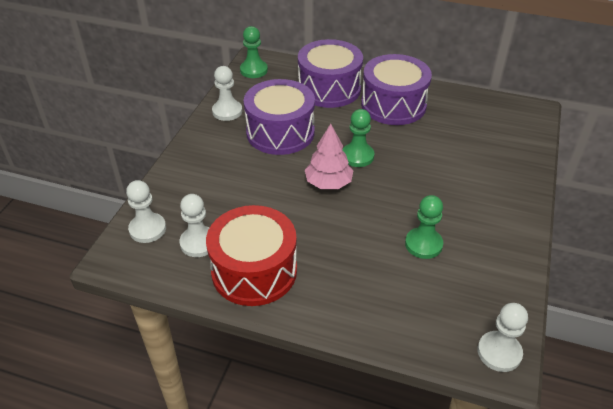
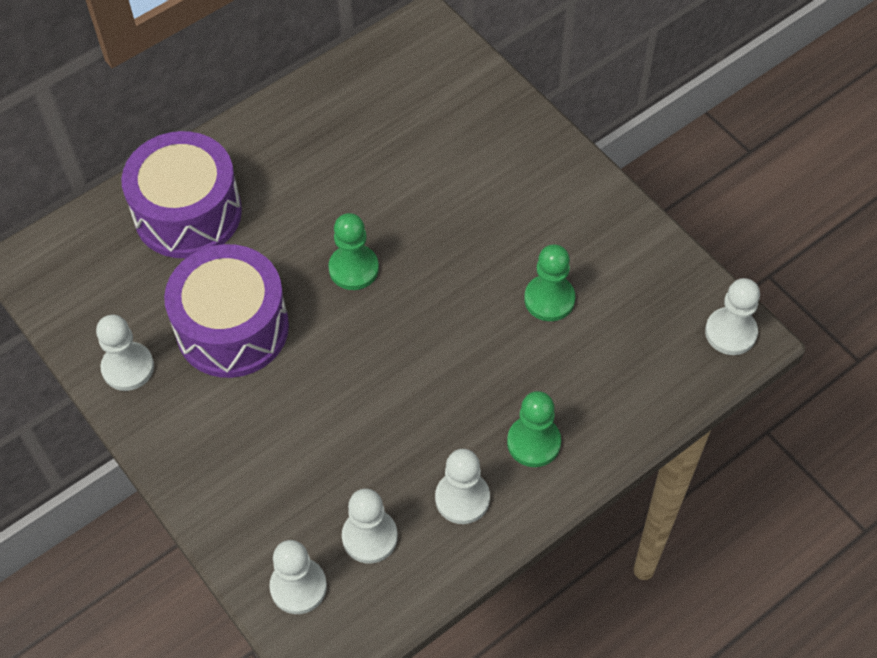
camera: 55 degrees left, 15 degrees up
(253, 70) = (56, 279): green pawn -> green pawn (533, 442)
(254, 271) = (462, 498): red drum -> white pawn
(328, 183) = (376, 331): pink tree -> none
(393, 105) = (288, 163): purple drum -> none

